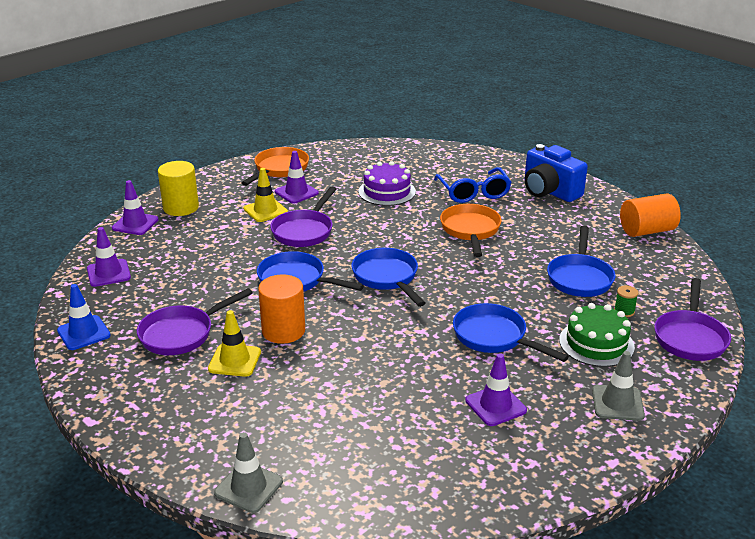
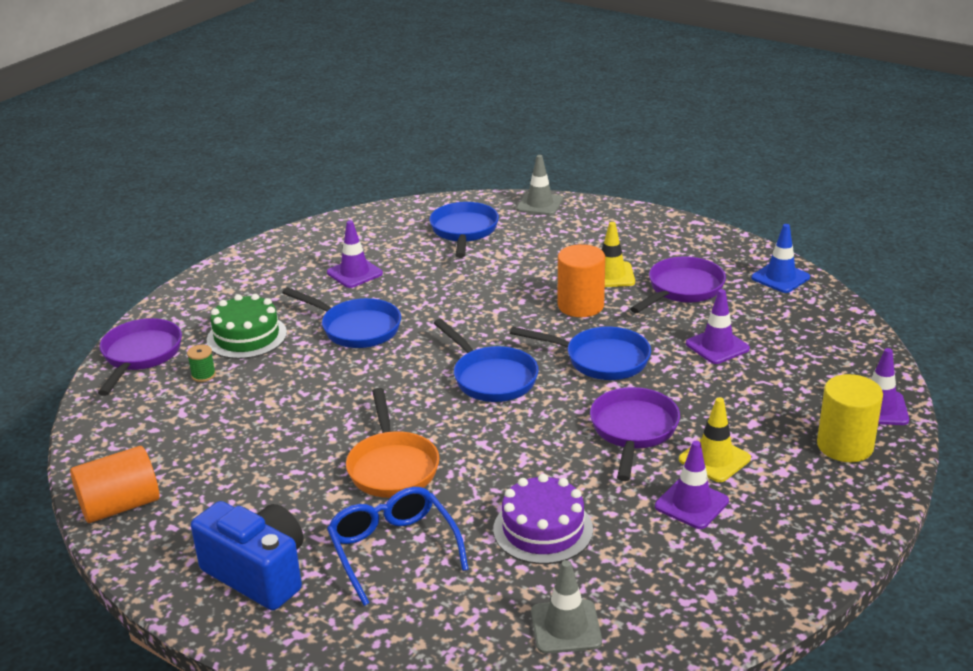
camera: 170 degrees right, 0 degrees up
(108, 273) = (829, 337): purple traffic cone -> purple traffic cone (717, 346)
(279, 169) = (759, 557): orange pan -> none
(580, 278) = (245, 411): blue pan -> blue pan (464, 231)
(617, 403) = (242, 288): grey traffic cone -> grey traffic cone (566, 627)

